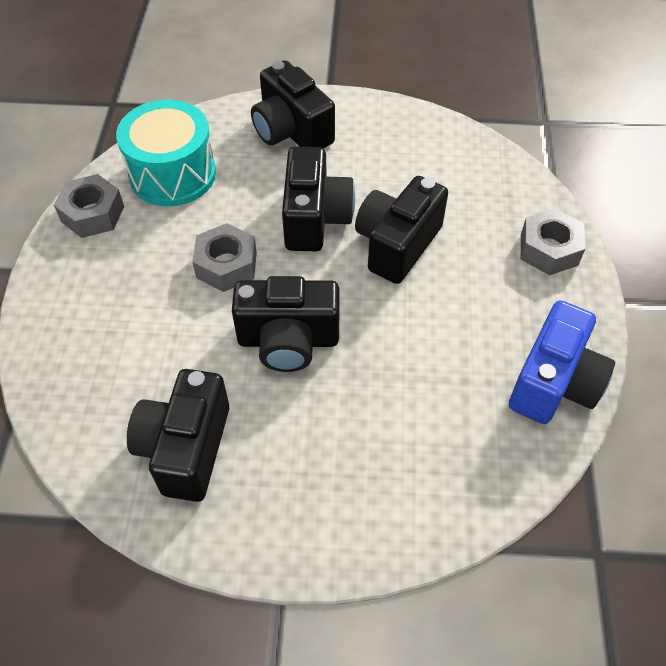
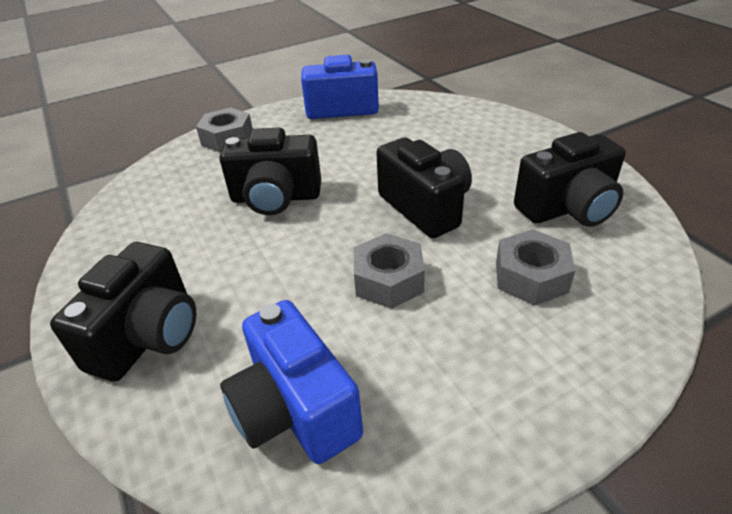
camera: 120 degrees left, 15 degrees down
(93, 214) = (429, 453): grey nut -> grey nut (531, 277)
(173, 174) = (295, 410): turquoise drum -> blue camera
(315, 218) = (280, 253): black camera -> none

